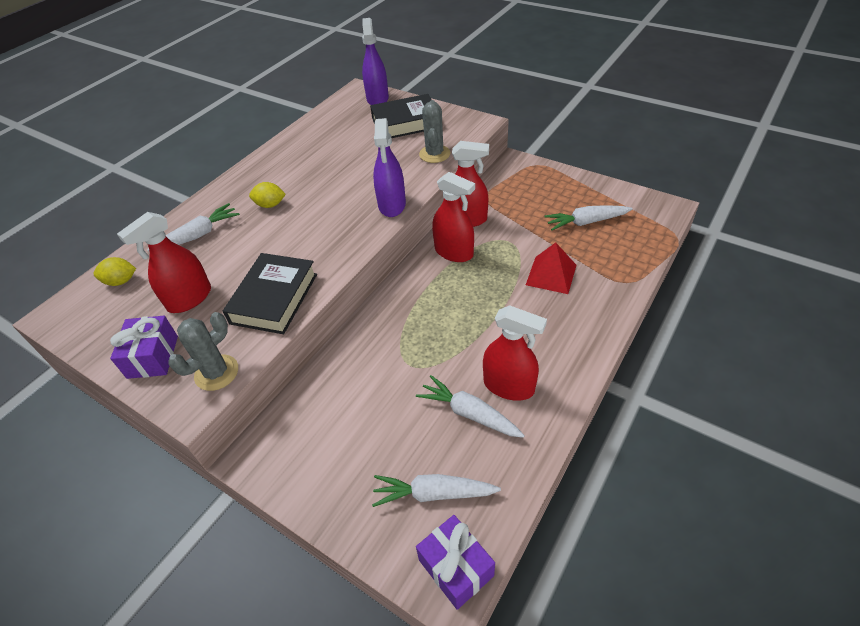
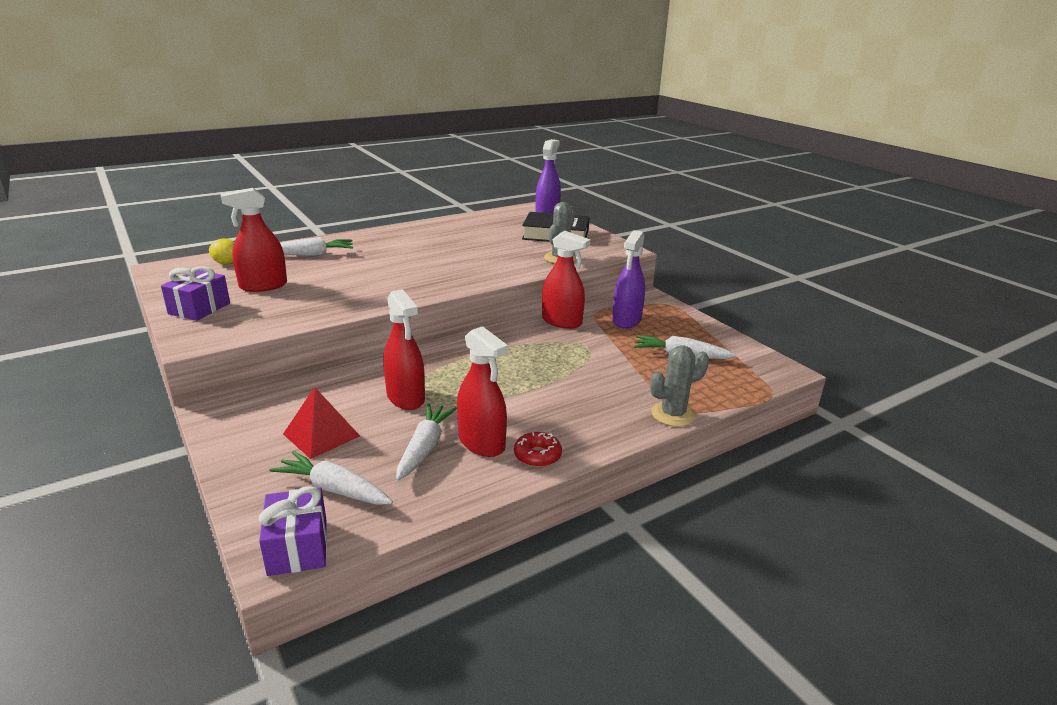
camera: 20 degrees right, 20 degrees down
(216, 373) = (233, 331): grey cactus -> grey cactus (673, 414)
(270, 205) = (386, 253): yellow lemon -> none
(274, 298) = (325, 304): black book -> none
(392, 205) = (486, 278): purple spray bottle -> purple spray bottle (626, 320)
(454, 252) = (526, 339): red spray bottle -> red spray bottle (406, 397)
(469, 413) = (425, 448): white carrot -> white carrot turned 45 degrees clockwise
(551, 274) = (605, 381): red pyramid -> red pyramid (321, 435)
(560, 379) = (537, 455): none -> red donut

